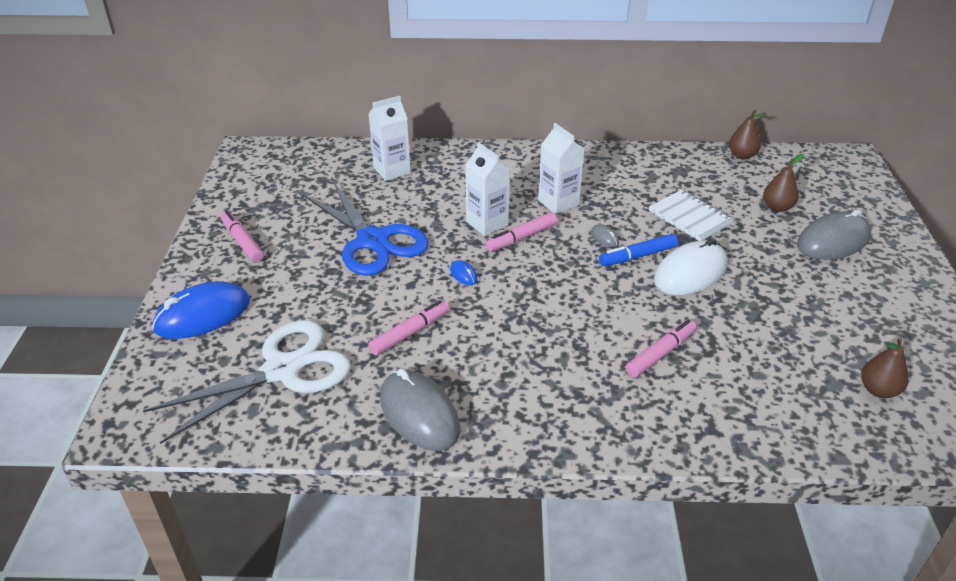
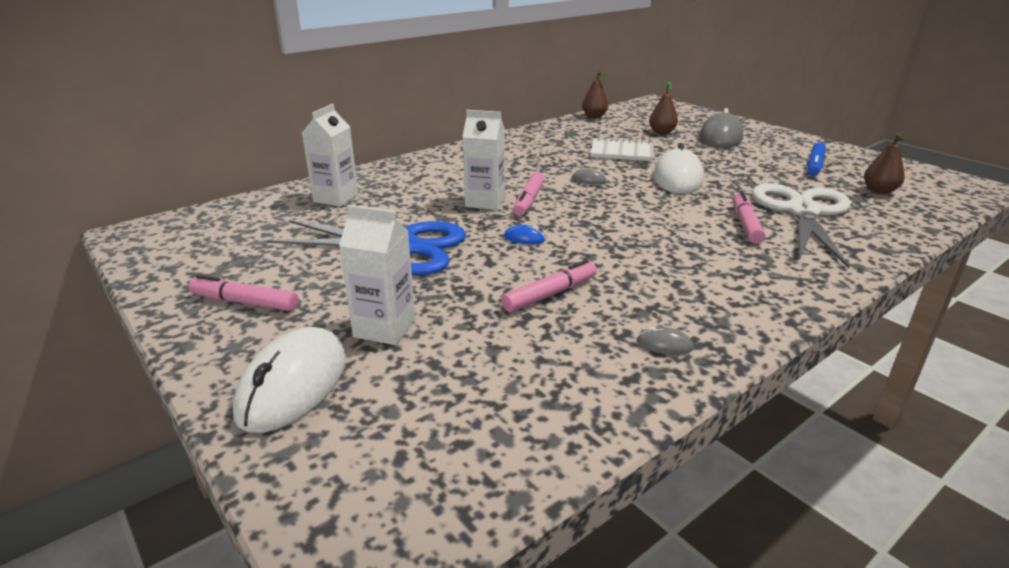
camera: 40 degrees left, 10 degrees down
(203, 315) = (293, 385): blue mouse -> white mouse
(282, 370) = (475, 383): white scissors -> white scissors (802, 212)
(410, 333) = (550, 294): pink marker -> pink marker turned 45 degrees clockwise
(419, 414) = (664, 345): grey mouse -> grey mouse, size x0.41
(558, 203) = (519, 173): white carton -> white carton (384, 328)
(637, 256) = (629, 181): blue marker -> blue marker (814, 165)

